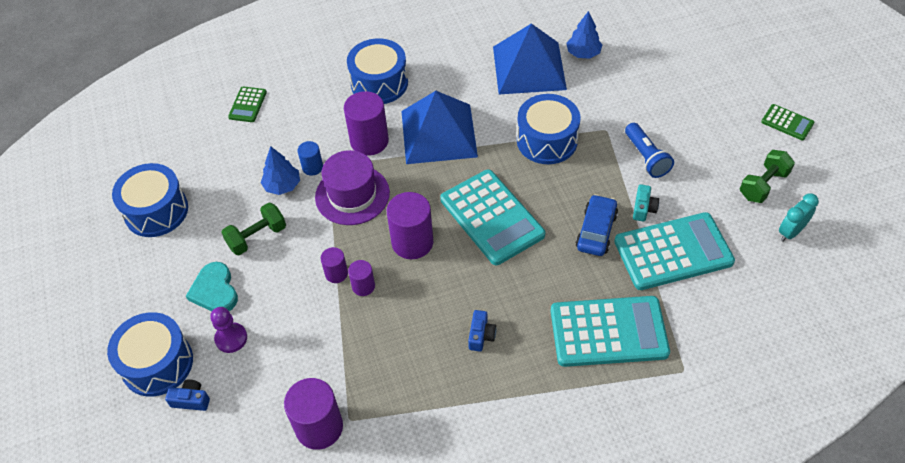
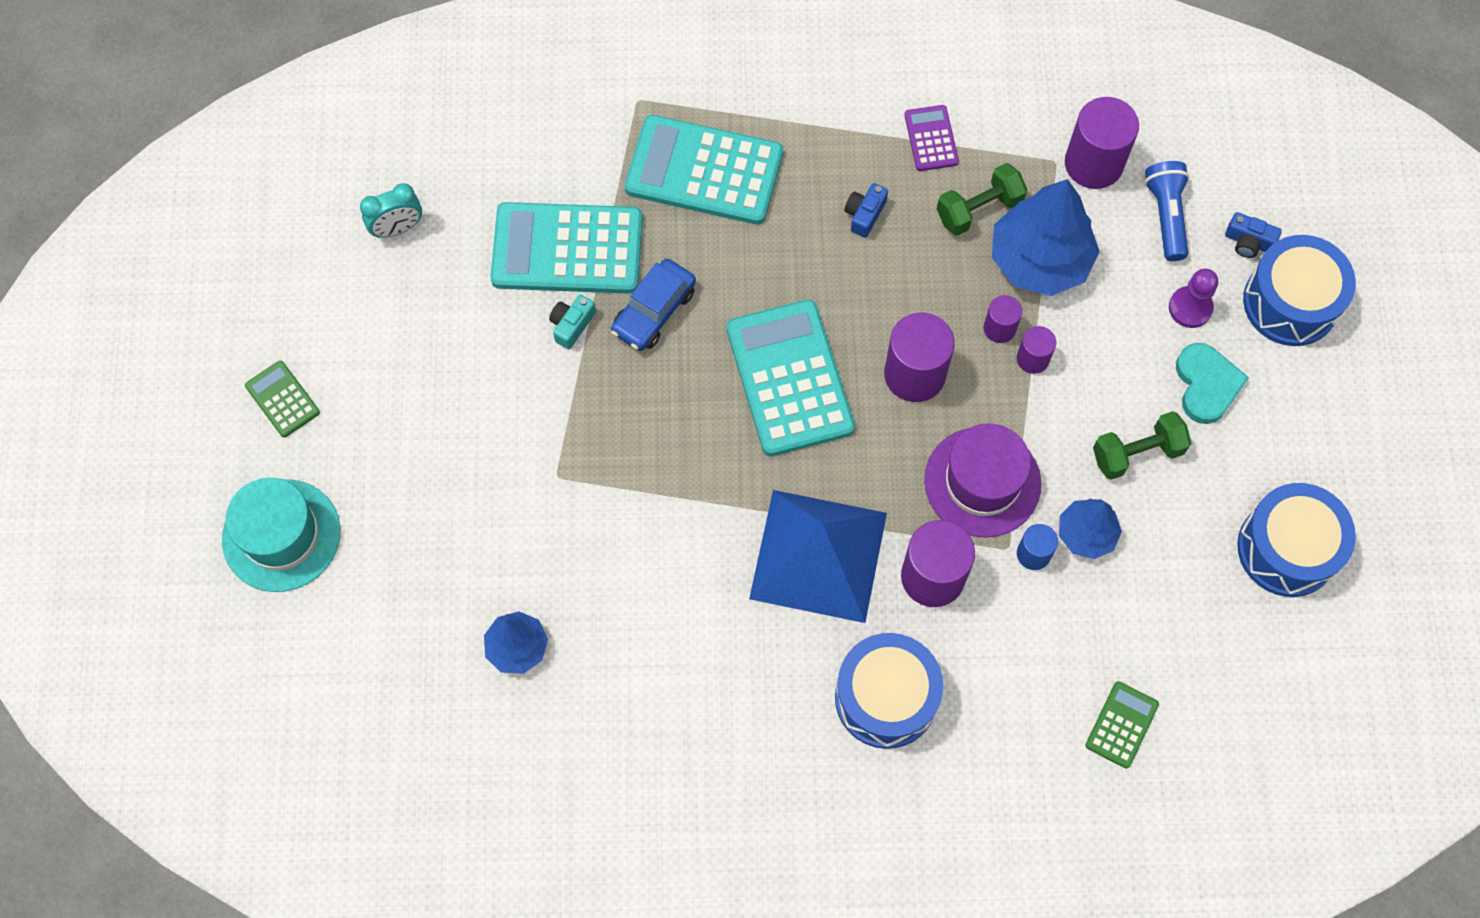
camera: 165 degrees left, 15 degrees up
(346, 340) = (1039, 260): none -> blue tree
(450, 408) = (931, 138): none -> purple calculator
(529, 67) = (622, 646): blue pyramid -> none
(547, 140) = (656, 486): blue drum -> none
(646, 157) = (523, 406): blue flashlight -> blue flashlight (1166, 216)
(738, 64) = (281, 535): none -> turquoise hat
(763, 185) = (387, 308): green dumbbell -> green dumbbell (979, 209)

